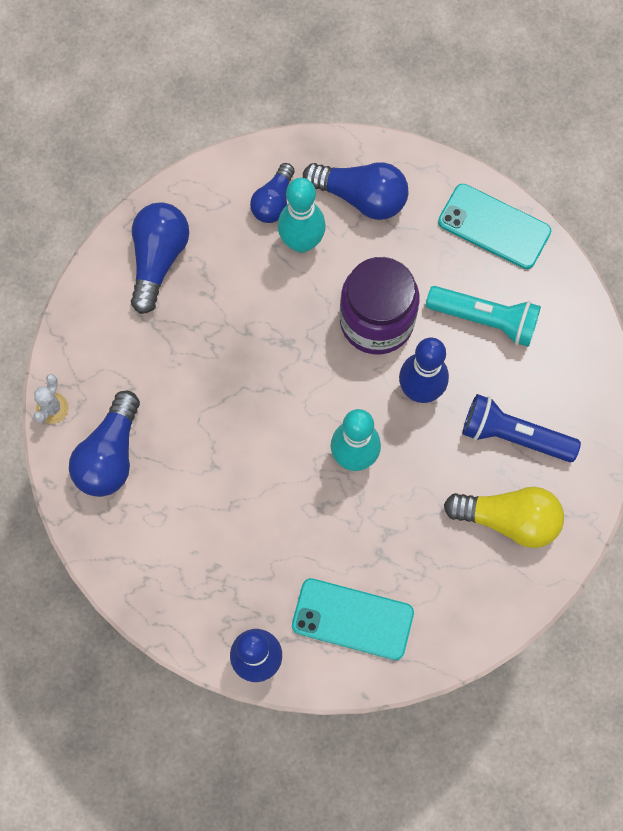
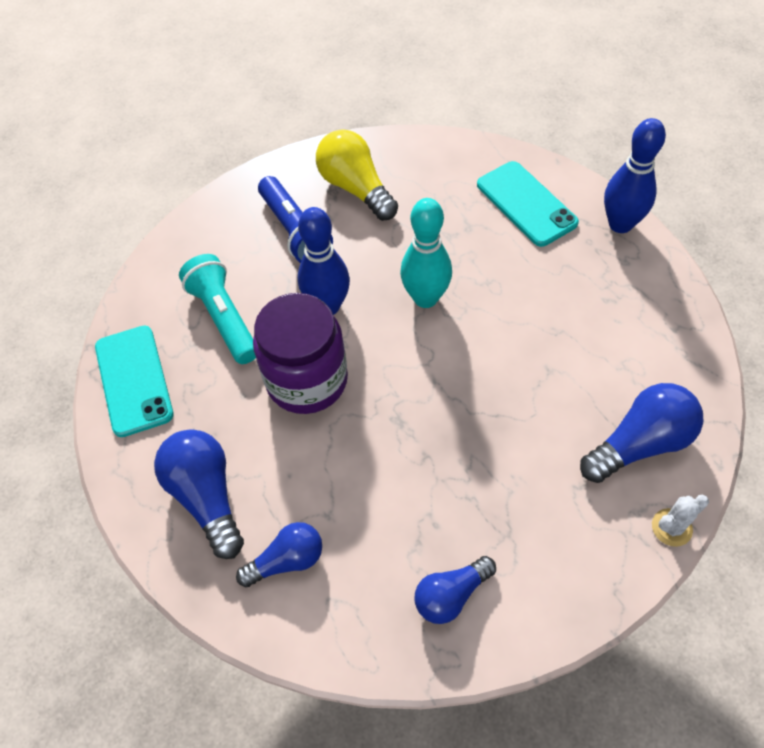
camera: 135 degrees left, 15 degrees down
(158, 259) = (451, 595): blue light bulb -> blue light bulb, size x0.65
(301, 242) = (300, 498): turquoise bowling pin -> none

